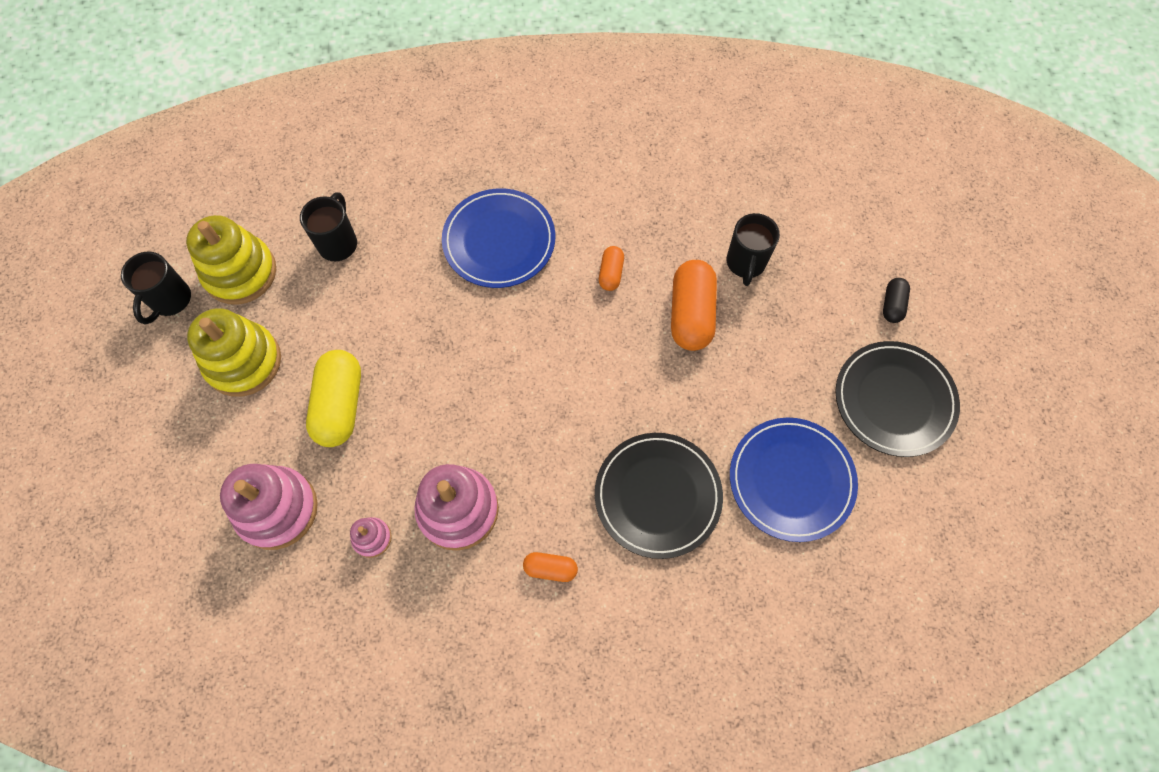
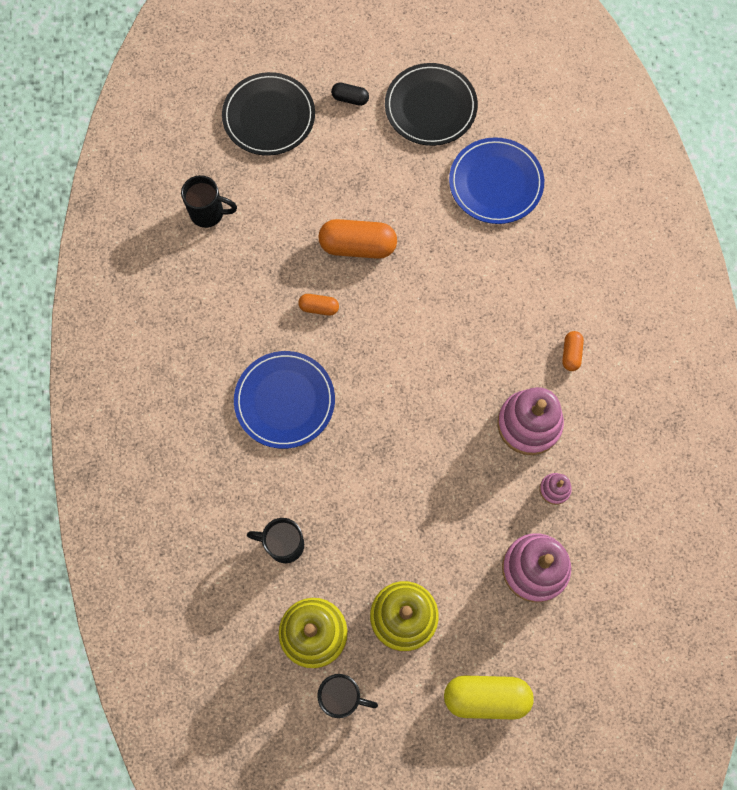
camera: 90 degrees left, 5 degrees up
(340, 405) = (443, 526): yellow capsule -> yellow capsule (486, 697)
(657, 496) = (511, 276): black plate -> black plate (269, 116)
(745, 263) = (311, 202): black mug -> black mug (208, 213)

